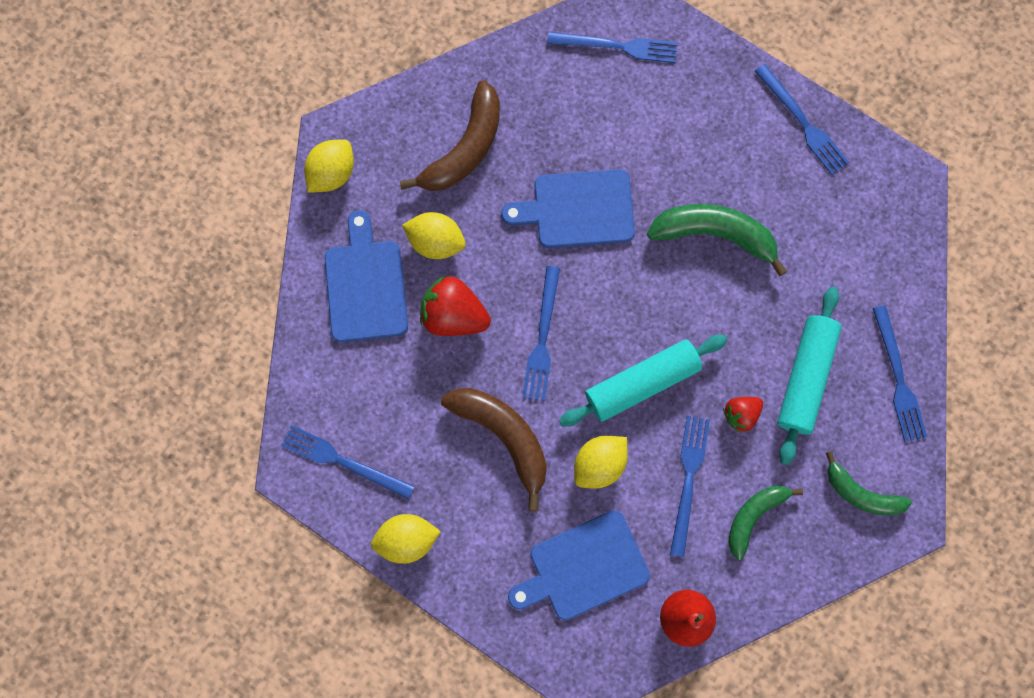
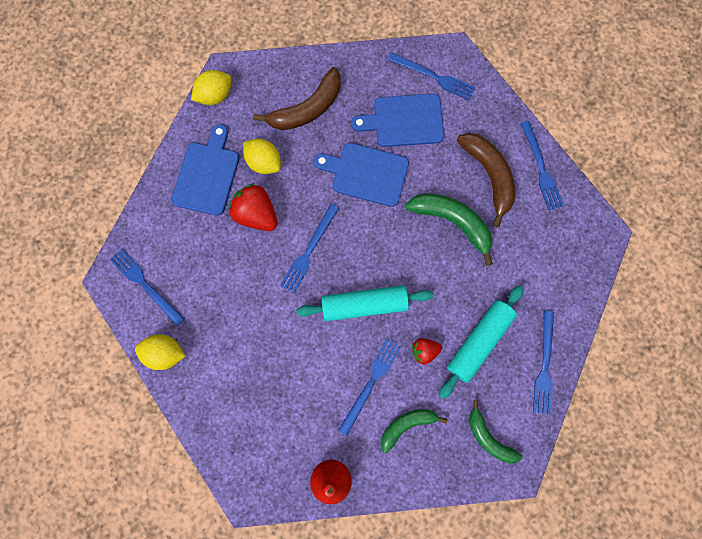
camera: 20 degrees right, 0 degrees up
(504, 436) = (257, 307): brown banana -> brown banana (488, 176)
(583, 567) = (276, 416): blue cutting board -> blue cutting board (404, 121)
(599, 463) = (314, 349): yellow lemon -> none

